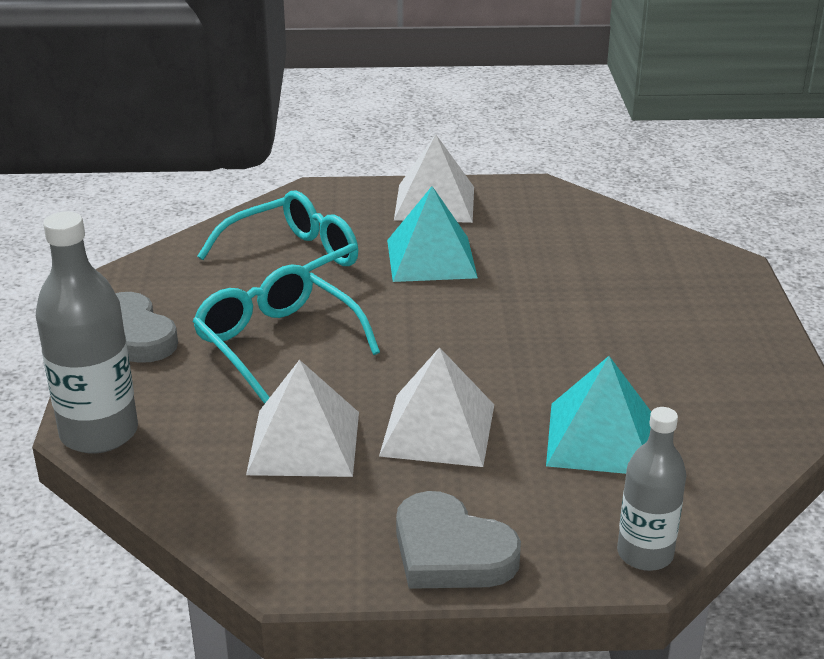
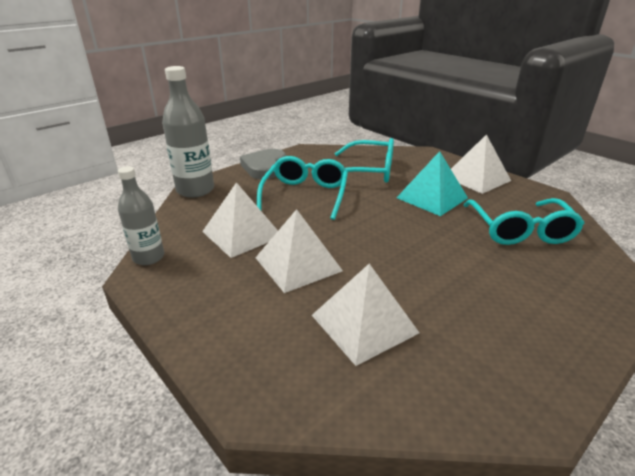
camera: 50 degrees right, 0 degrees up
(450, 551) = (199, 317): grey heart -> none
(573, 250) = (520, 230): none -> turquoise glasses
(600, 438) = (364, 323): turquoise pyramid -> white pyramid
(645, 554) = (270, 402): grey bottle -> grey bottle (148, 257)

